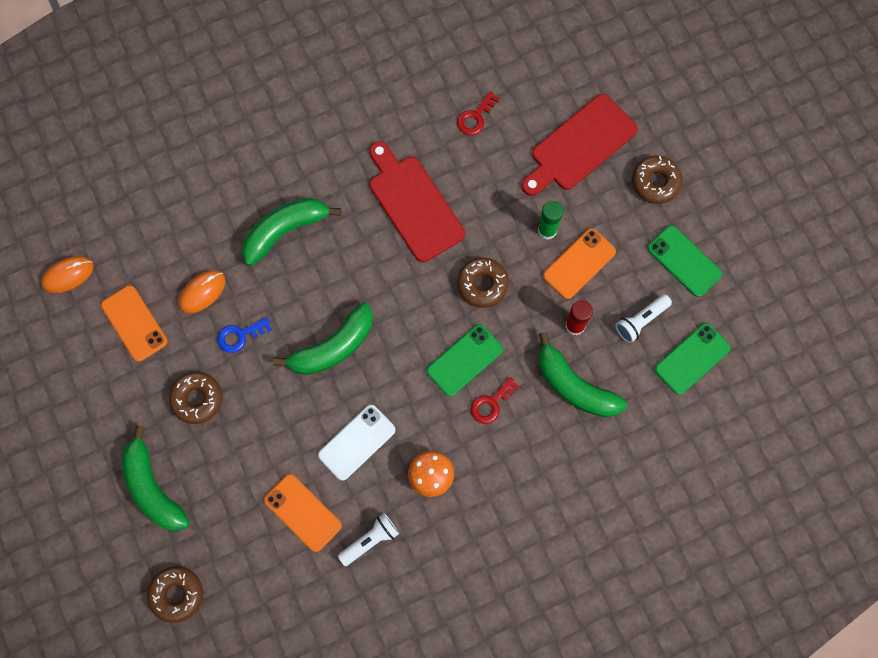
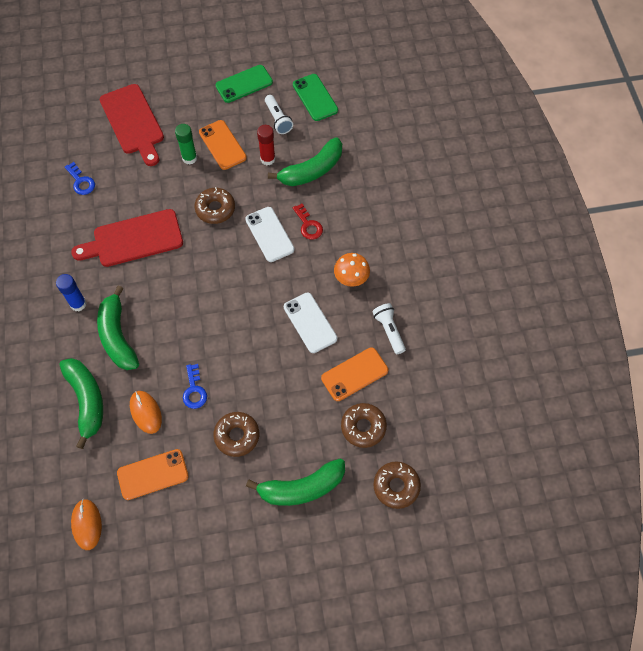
camera: 75 degrees left, 10 degrees down
(314, 174) = (78, 304): none -> blue glue stick
(333, 347) = (228, 323): green banana -> green banana (87, 401)
(464, 360) = (269, 234): green phone -> white phone
(475, 117) = (81, 181): red key -> blue key
(655, 182) = (180, 85): brown donut -> brown donut (363, 427)

